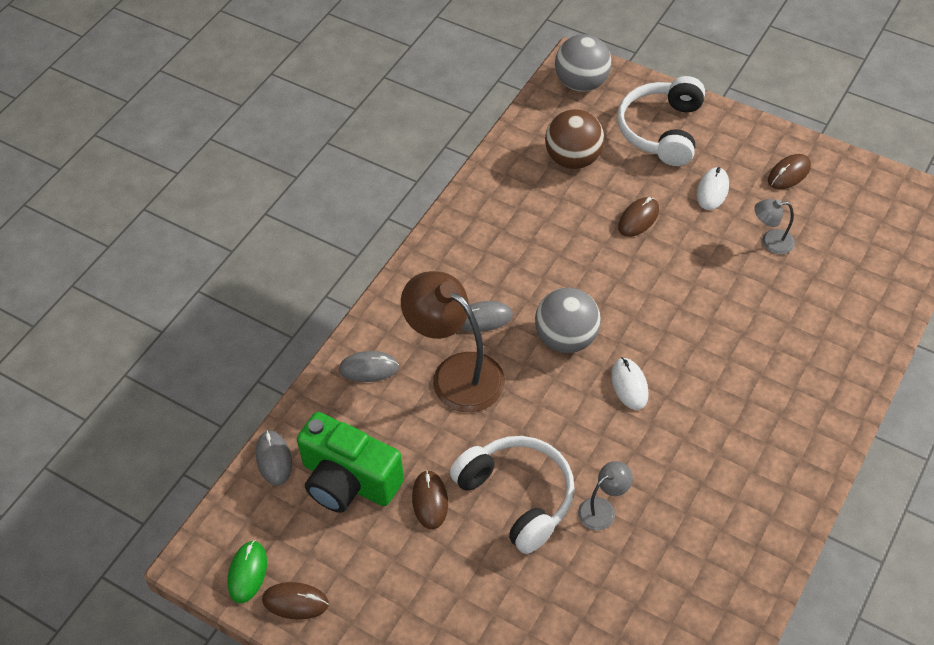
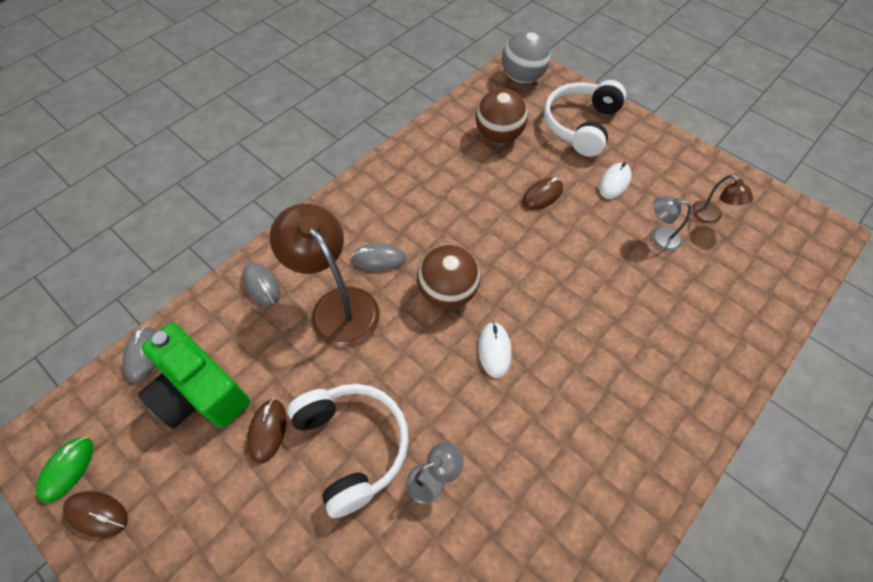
camera: 10 degrees right, 5 degrees up
(369, 368) = (262, 285): grey mouse -> grey mouse turned 45 degrees clockwise
(566, 338) = (448, 292): grey ball -> brown ball
(789, 174) = (687, 180): brown mouse -> none
(819, 210) = (710, 217): none -> brown lamp

